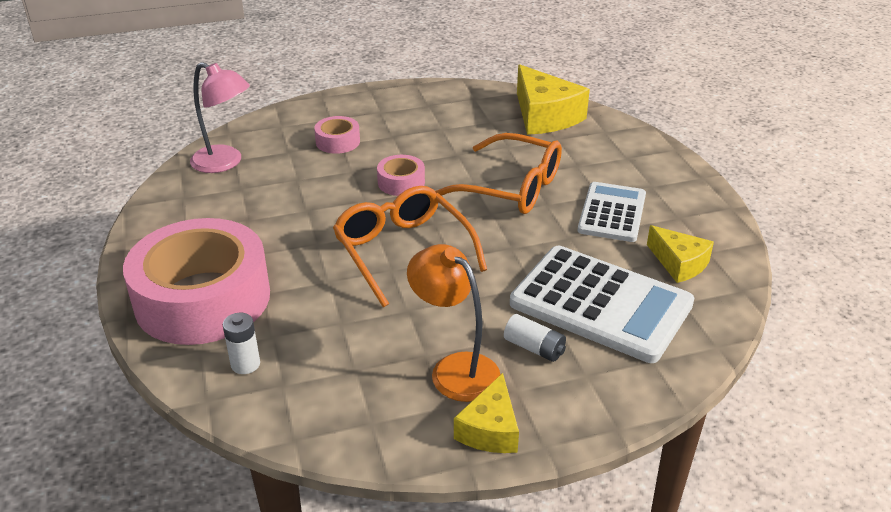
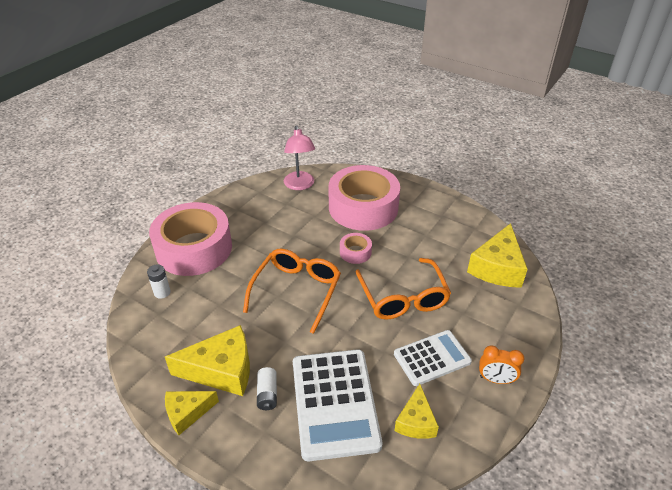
camera: 50 degrees right, 5 degrees up
(338, 142) = (363, 207): pink tape -> pink tape, size x2.38
(455, 369) = (221, 370): orange lamp -> yellow cheese
(678, 192) = (495, 380): none -> orange clock

